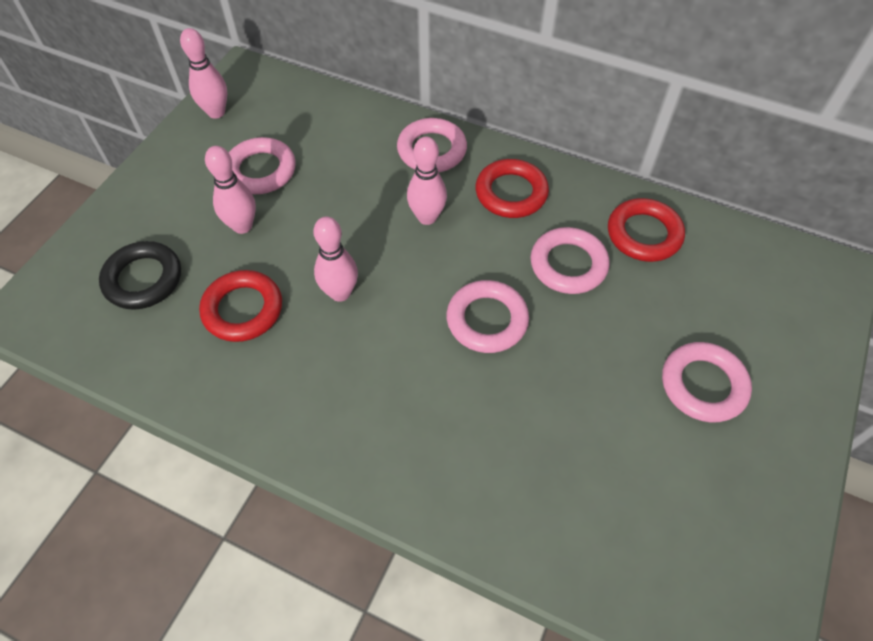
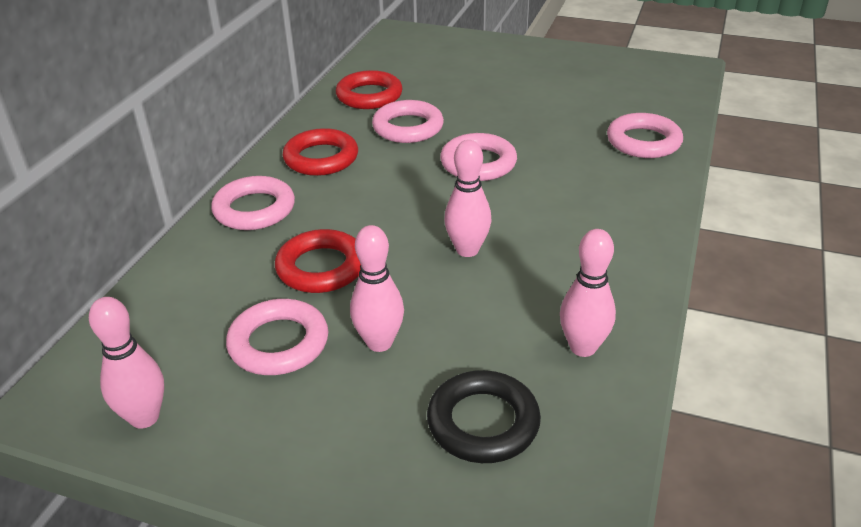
camera: 95 degrees left, 20 degrees down
(243, 309) = (507, 318): red ring -> red ring (321, 267)
(427, 217) = (356, 204): pink bowling pin -> pink bowling pin (583, 347)
(703, 385) = (511, 76): pink ring -> pink ring (643, 142)

